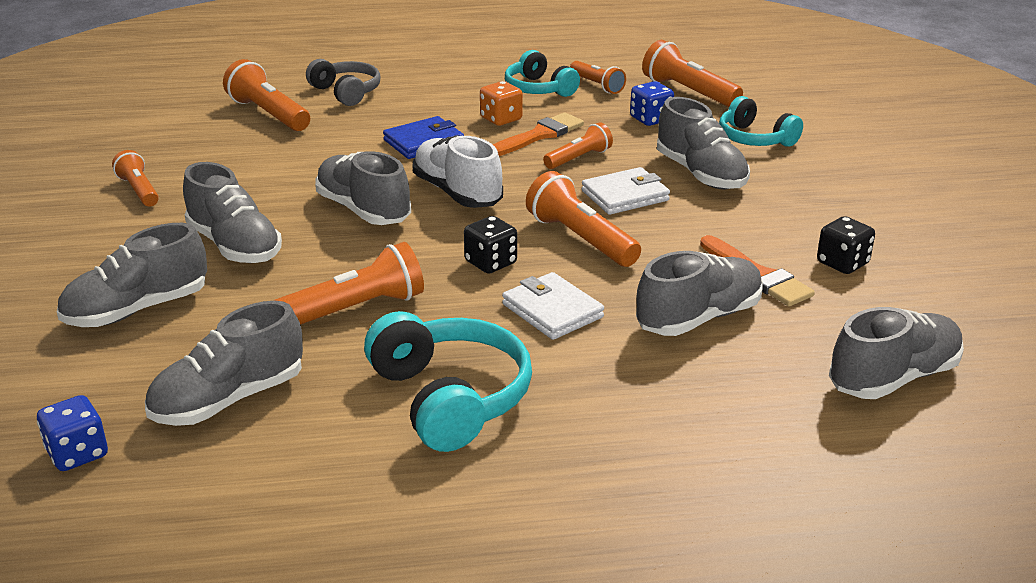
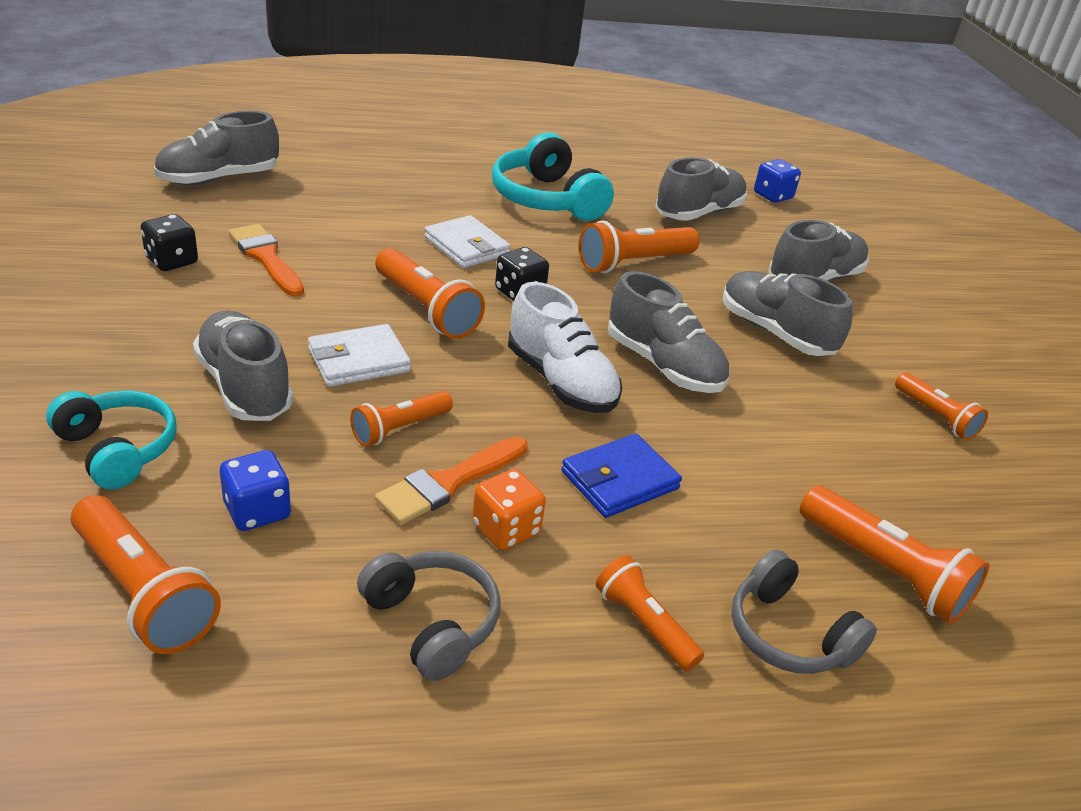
camera: 175 degrees right, 5 degrees up
(539, 89) = (431, 623): turquoise headphones -> grey headphones
(597, 85) = (314, 629): orange flashlight -> orange flashlight (644, 624)
(699, 318) = (343, 229): grey shoe -> none

